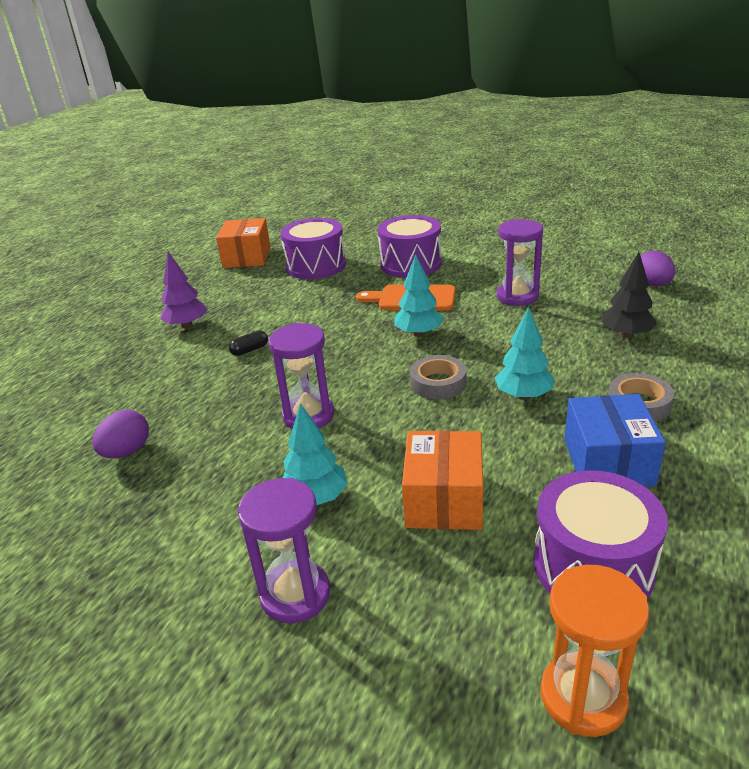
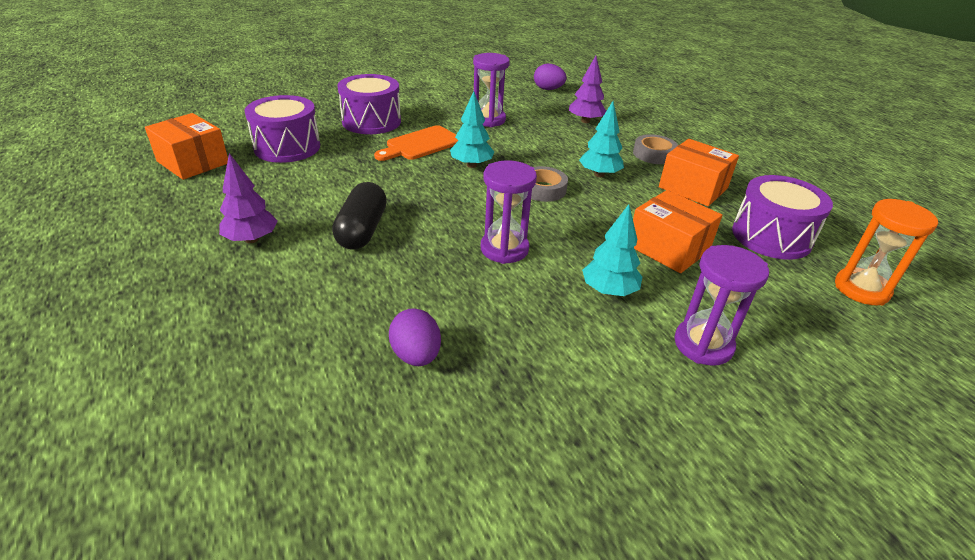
camera: 55 degrees left, 5 degrees up
(249, 350) = (362, 230): black capsule -> black capsule, size x2.07
(608, 462) = (693, 188): blue box -> orange box
(626, 334) = (585, 121): black tree -> purple tree

